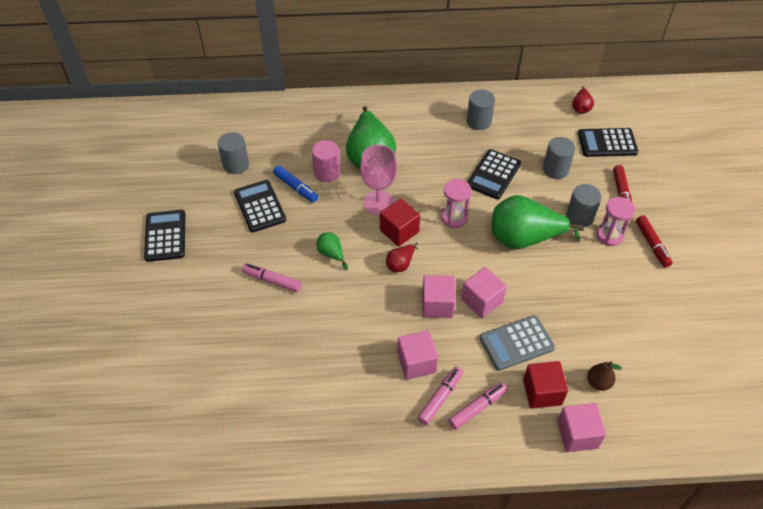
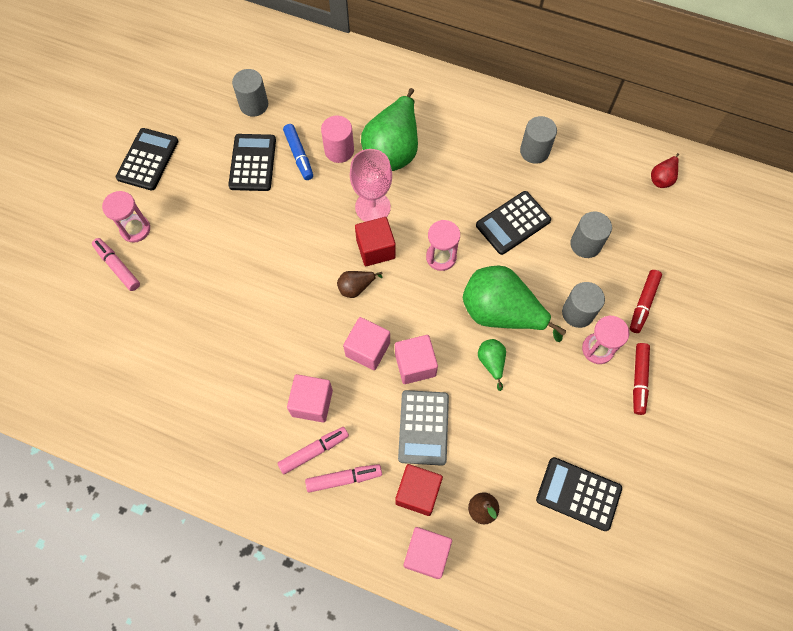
camera: 25 degrees right, 15 degrees up
(184, 292) = (135, 229): none -> pink hourglass
(272, 281) = (222, 252): pink marker -> pink marker (118, 267)
(331, 254) = (294, 246): green pear -> green pear (491, 362)
(400, 264) = (356, 287): red pear -> brown pear
(516, 343) = (423, 427): grey calculator -> grey calculator turned 90 degrees counterclockwise
(607, 143) = (665, 235): black calculator -> black calculator (578, 494)

